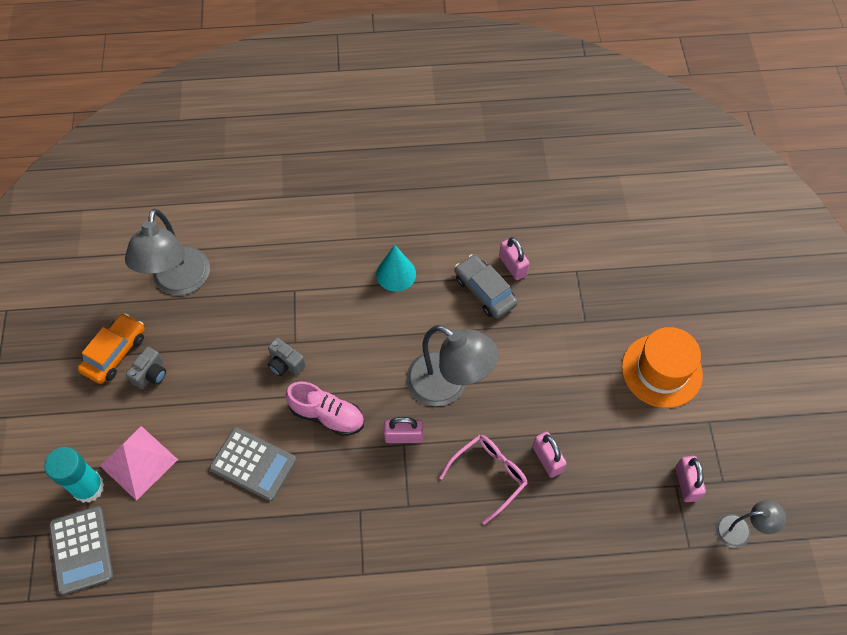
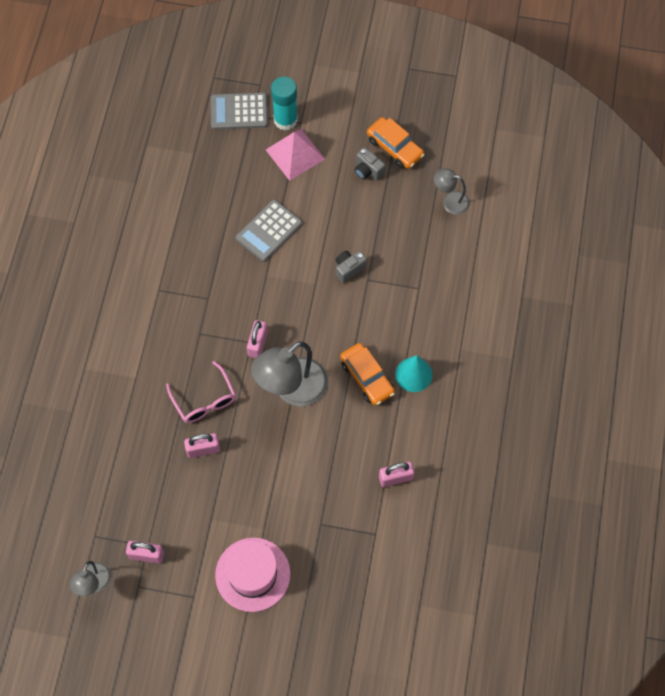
camera: 105 degrees right, 5 degrees up
(179, 282) = (450, 201): grey lamp -> grey lamp, size x0.53
(327, 415) = (293, 291): pink shoe -> none
(412, 316) = (367, 377): none -> orange car
(485, 291) = (375, 445): grey car -> none
(661, 371) = (252, 574): orange hat -> pink hat

